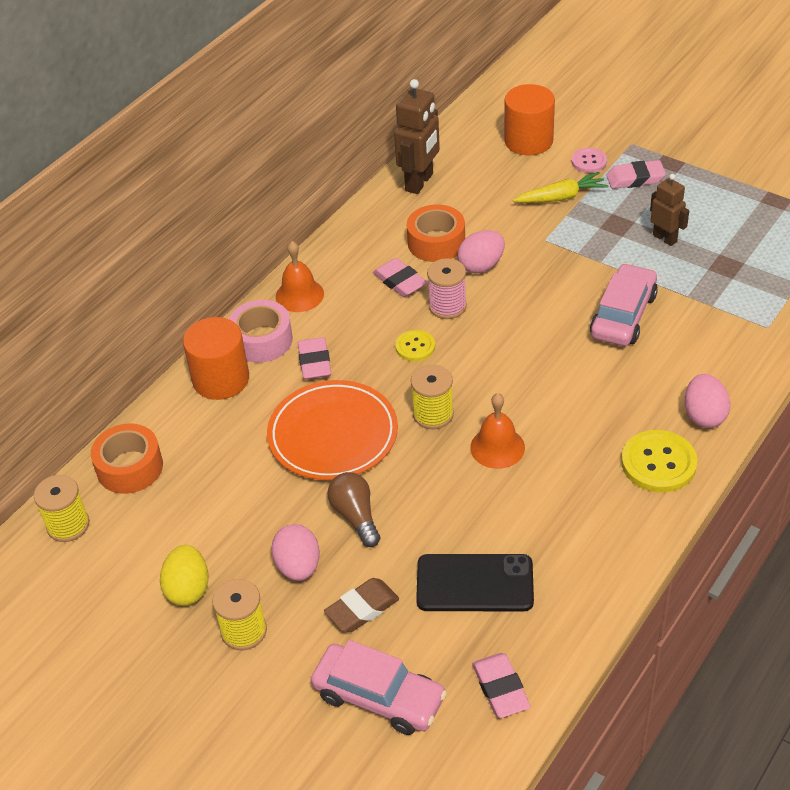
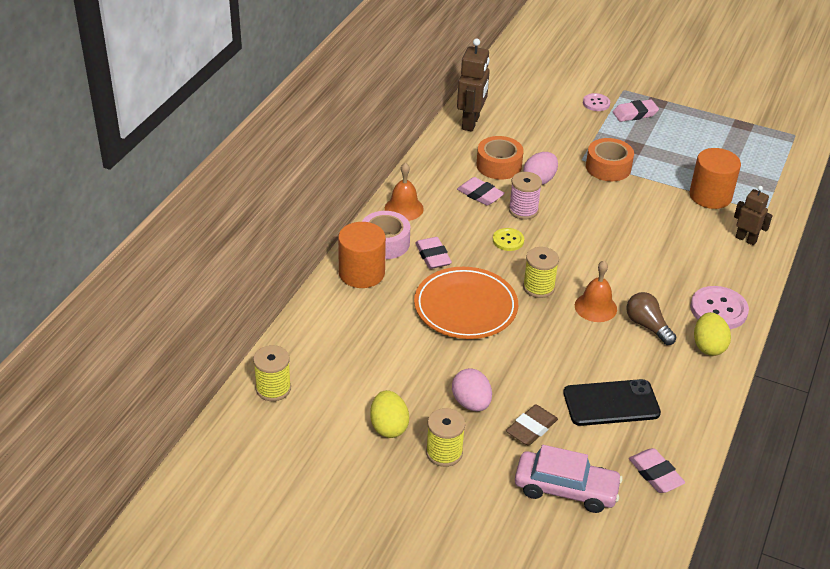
camera: 15 degrees left, 5 degrees down
(130, 467) = (309, 342): orange tape -> orange tape (608, 167)
(355, 516) = (503, 363): brown light bulb -> brown light bulb (647, 326)
(528, 141) = (545, 90): orange cylinder -> orange cylinder (710, 196)
(561, 197) = (583, 129): yellow carrot -> none
(623, 315) = (658, 209): pink car -> none
(628, 515) = (708, 346): none -> yellow egg
(658, 463) = (718, 309): yellow button -> pink button
(665, 238) = (671, 154): brown robot -> brown robot (746, 239)
(704, 415) = (740, 274): pink egg -> none

